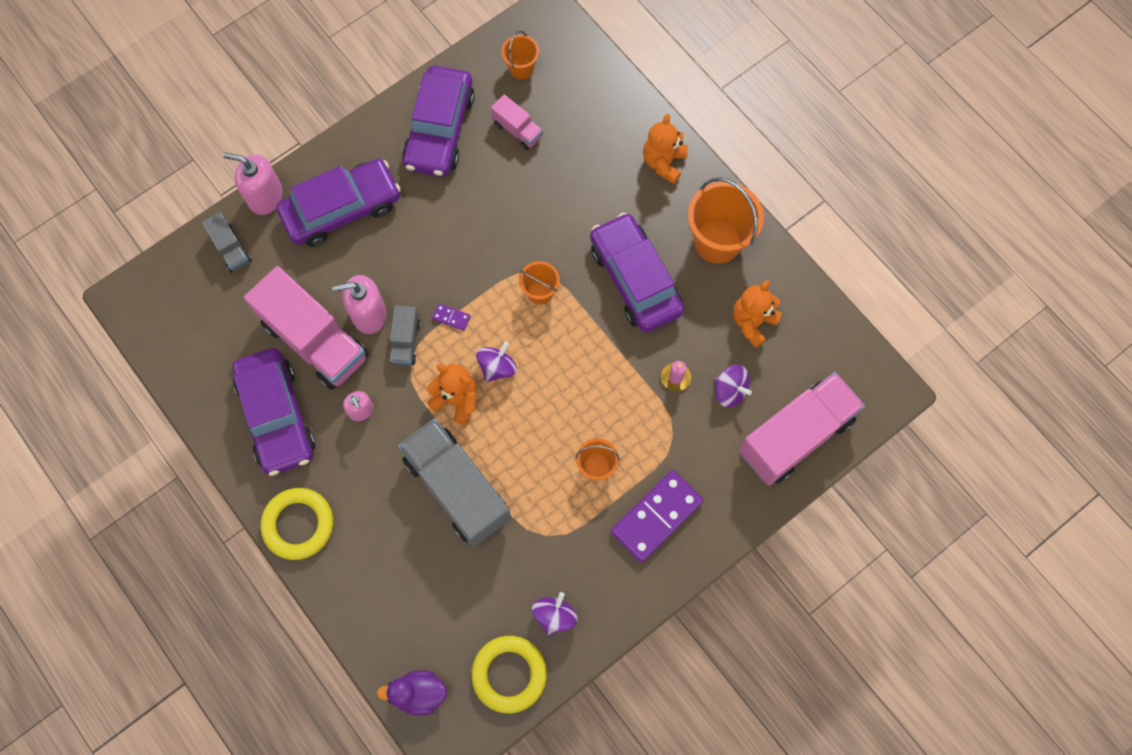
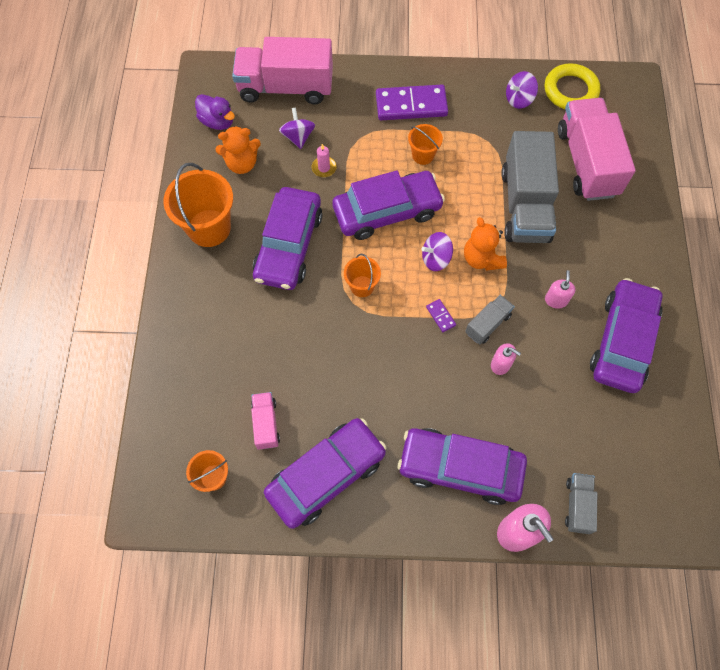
camera: 140 degrees left, 5 degrees down
(298, 524) = (652, 258): yellow ring -> none
(315, 340) = (556, 376): pink truck -> pink truck (586, 162)
(369, 314) = (500, 364): pink soap dispenser -> pink soap dispenser, size x0.59
(419, 693) = (634, 117): purple duck -> purple duck (217, 121)
(579, 379) = (387, 211): none -> purple car
(663, 162) = (186, 310): orange teddy bear -> none

